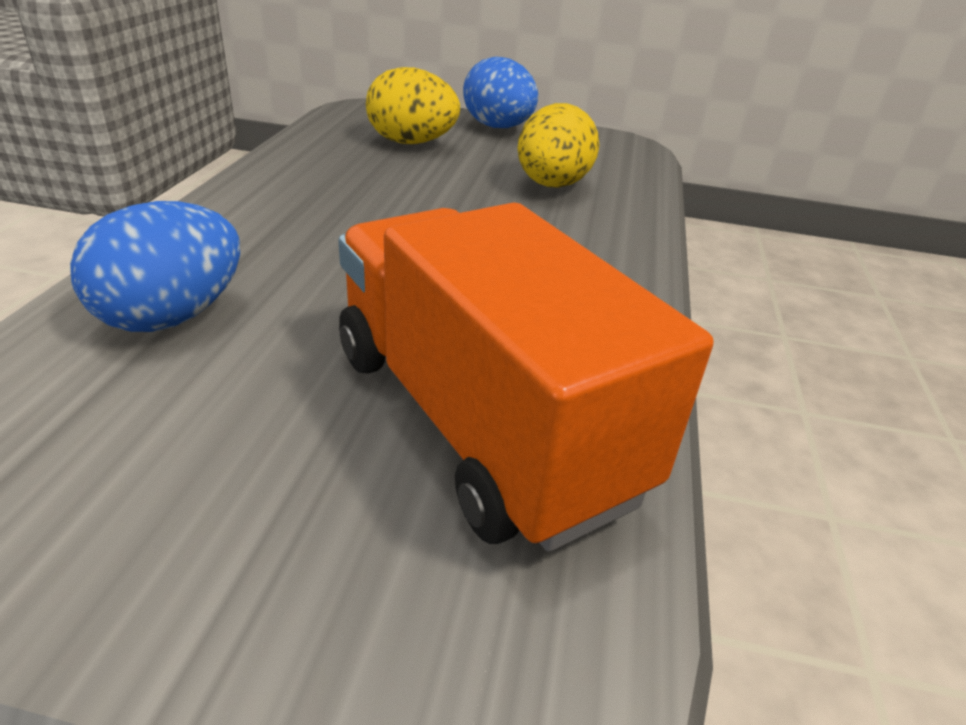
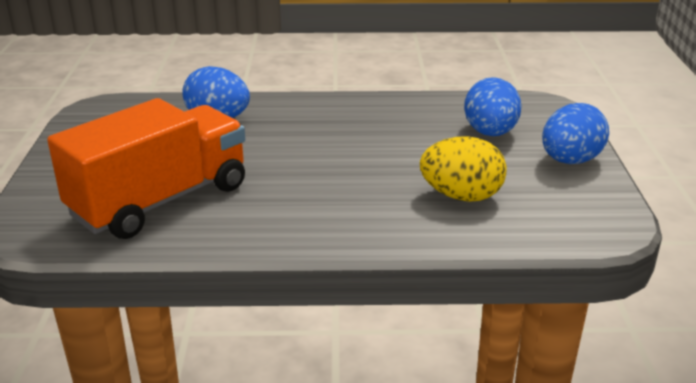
camera: 80 degrees right, 5 degrees down
(411, 143) = (490, 133): yellow egg -> blue egg

